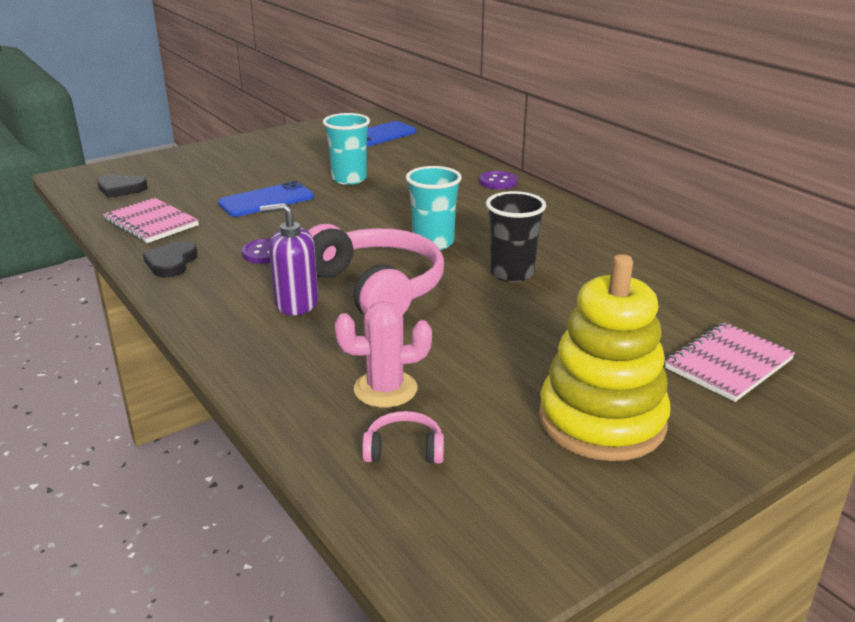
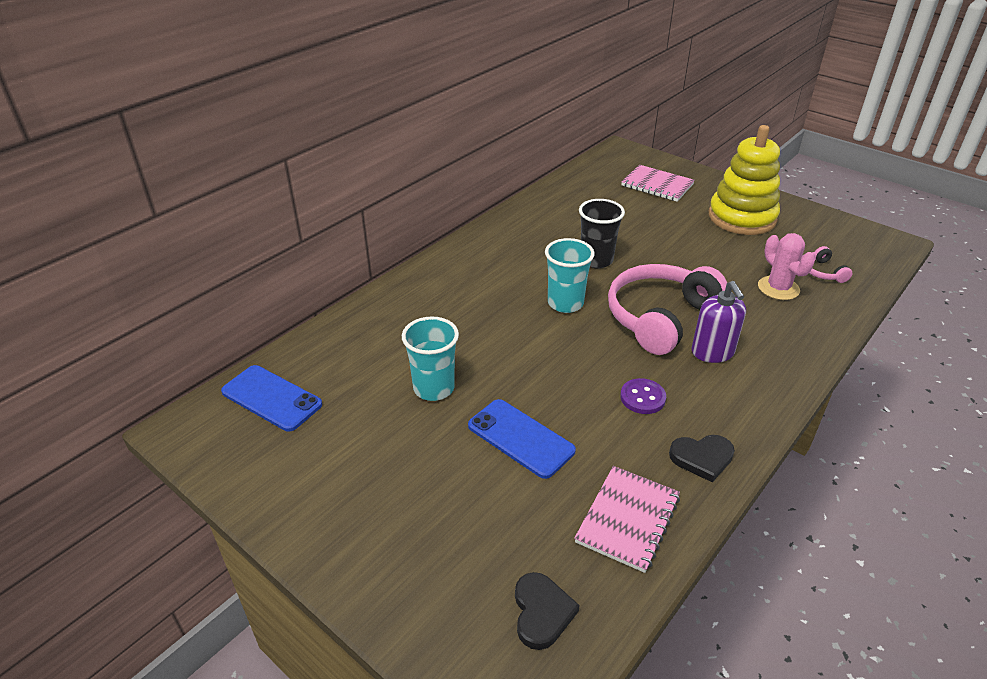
camera: 105 degrees left, 10 degrees up
(498, 182) = (412, 287): purple button -> none

